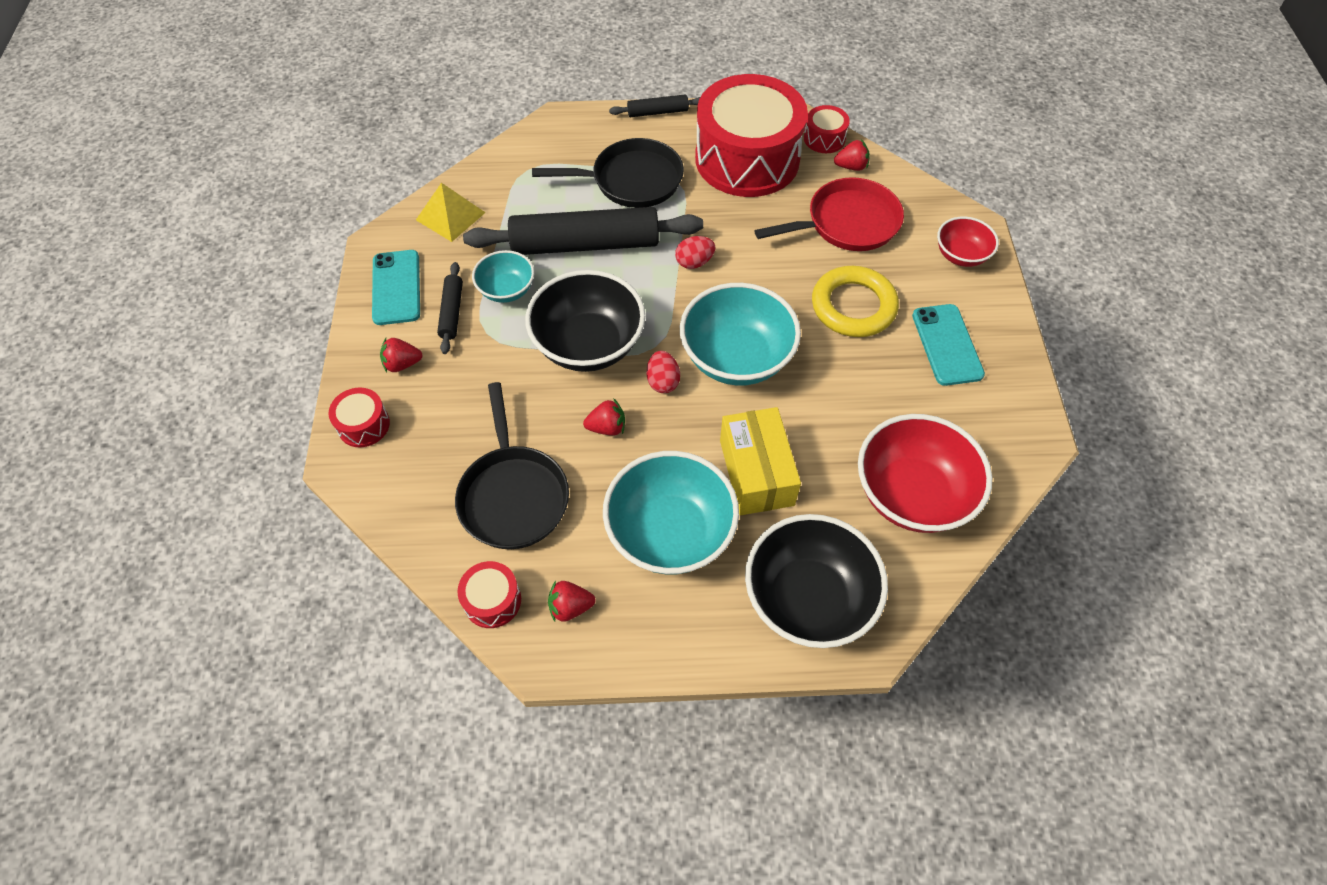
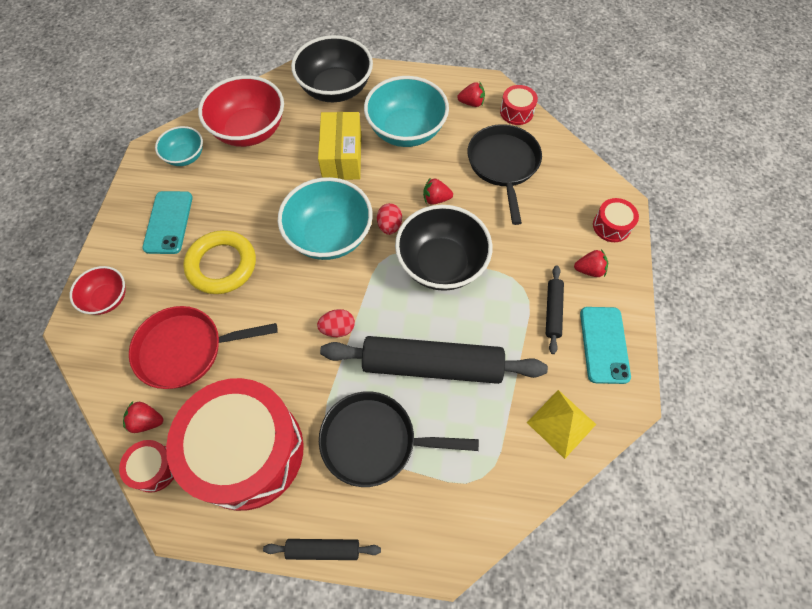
camera: 170 degrees left, 5 degrees up
(506, 290) = (506, 326): turquoise bowl -> turquoise bowl (185, 156)

